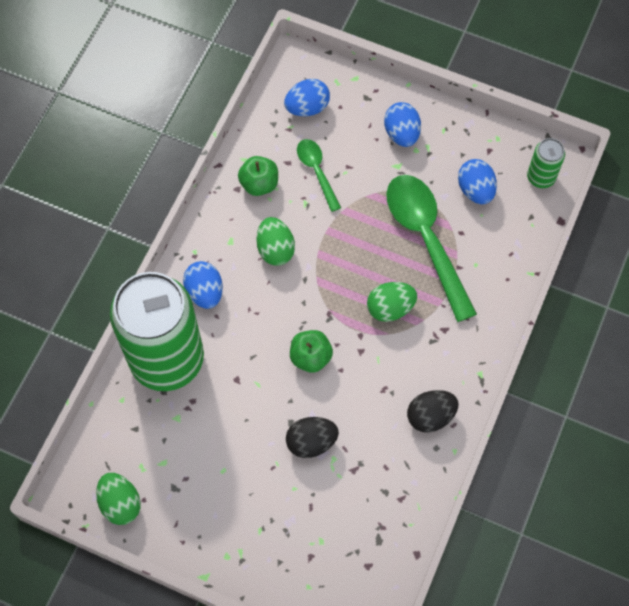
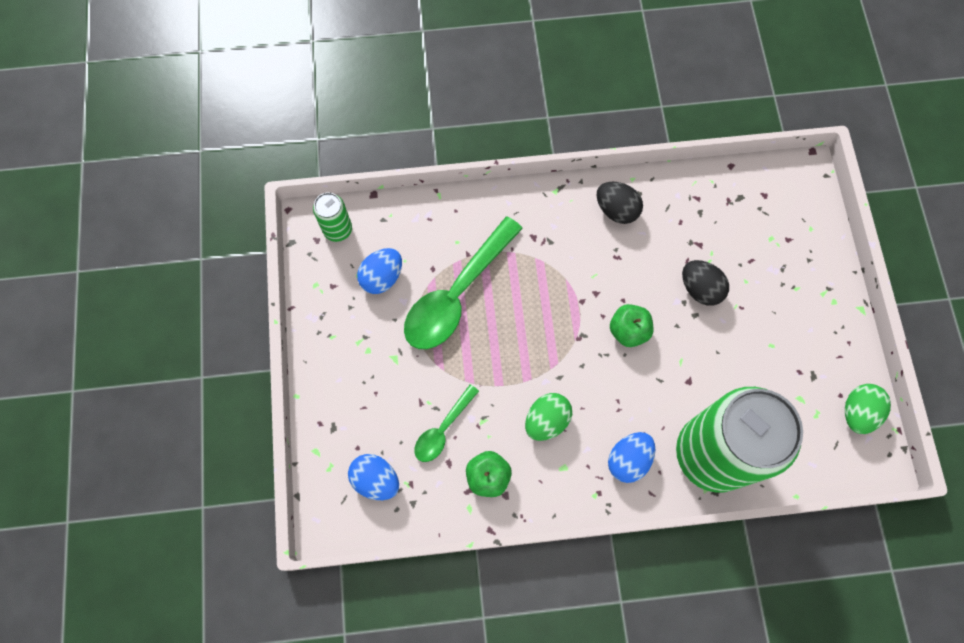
camera: 120 degrees left, 5 degrees up
(390, 308) = (541, 290): green egg -> none
(401, 134) = (357, 372): blue egg -> none

